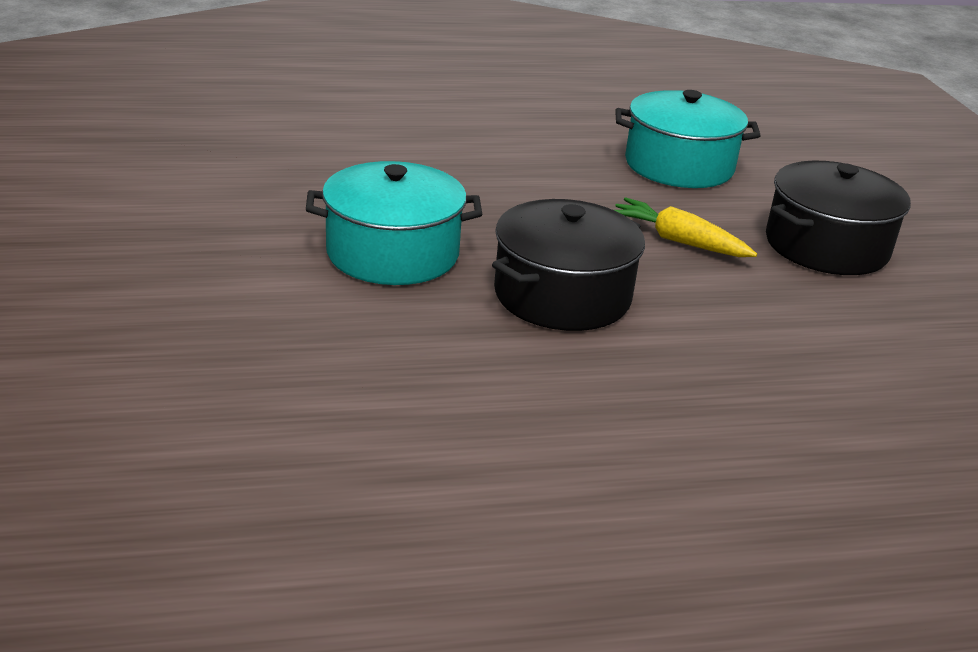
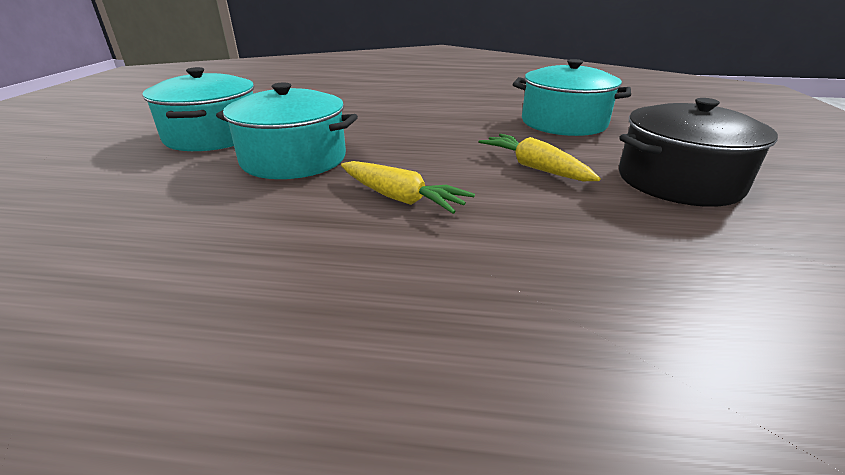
camera: 20 degrees right, 0 degrees up
(240, 224) = (213, 136): none -> turquoise pot
(562, 295) = (400, 198): black pot -> yellow carrot

